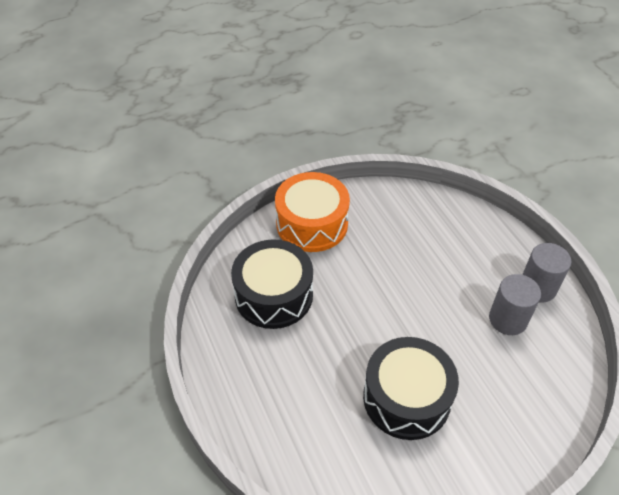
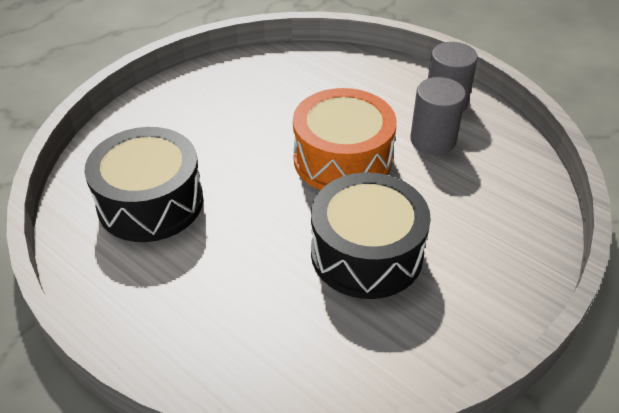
camera: 25 degrees left, 5 degrees down
(312, 224) = (163, 116): orange drum -> orange drum (342, 159)

